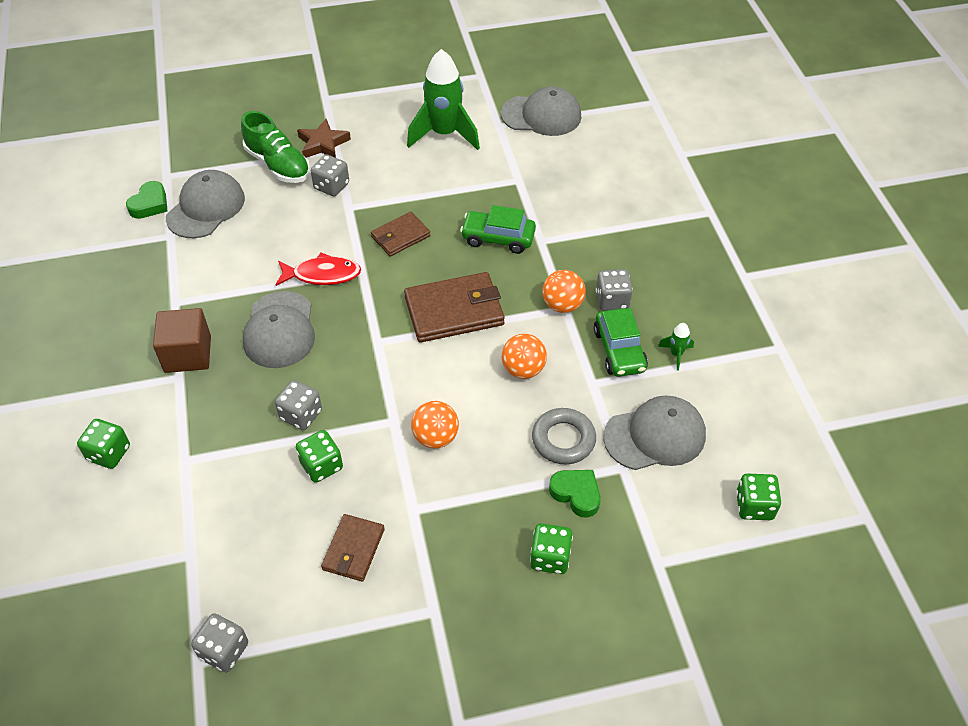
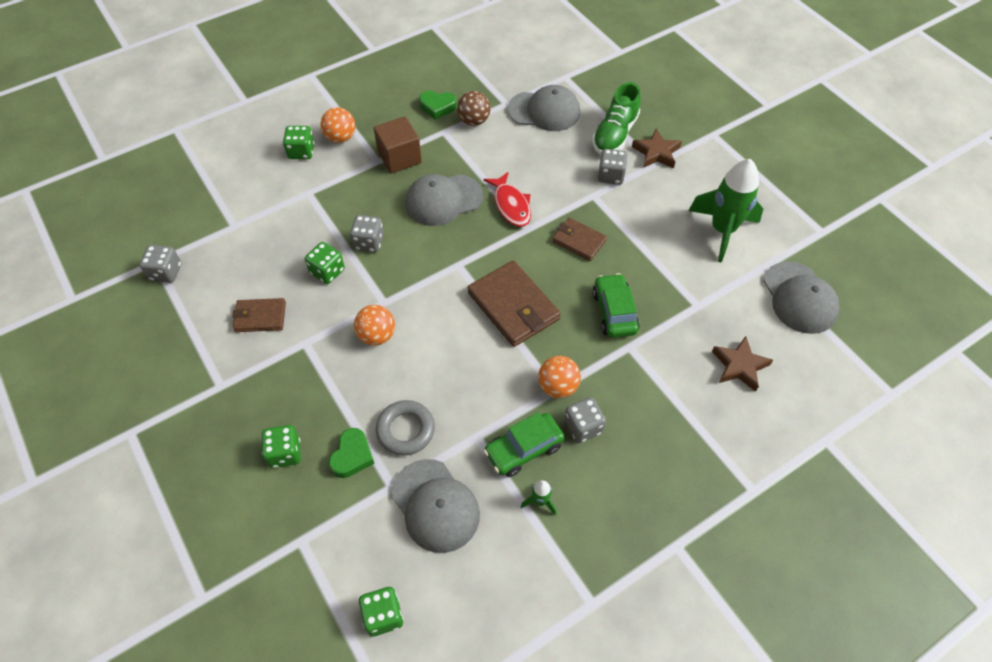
camera: 70 degrees right, 5 degrees up
(150, 204) = (531, 80): green heart -> green heart (437, 107)
(177, 271) = (474, 121): none -> brown ball
(523, 369) = (470, 377): orange ball -> orange ball (340, 137)
(592, 177) = (739, 366): none -> brown star

